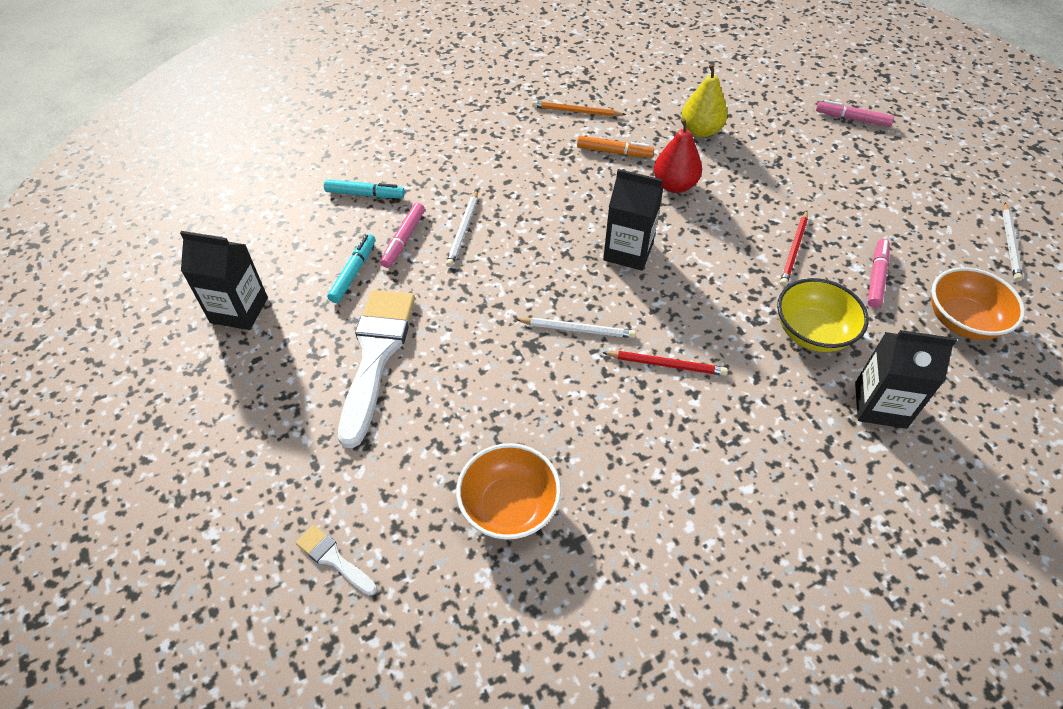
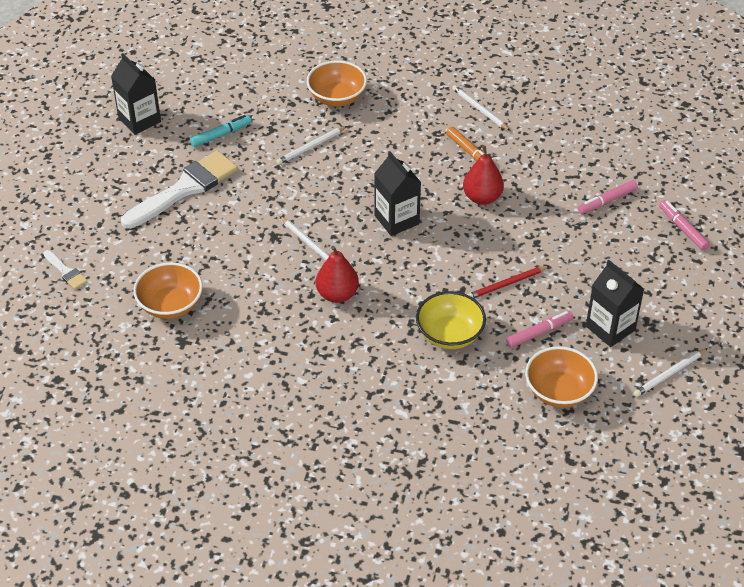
camera: 40 degrees right, 5 degrees down
(333, 558) = (66, 272): white brush -> white brush turned 150 degrees clockwise
(365, 194) = (277, 90): turquoise marker -> none
(404, 239) = (270, 132): pink marker -> pink marker (607, 201)
(434, 170) = (337, 97): none -> orange bowl
(576, 111) = (479, 109): orange pencil -> white pencil
(666, 364) = (337, 294): red pencil -> red pear
(700, 131) = (552, 172): yellow pear -> none
(880, 405) = (434, 395): black carton -> black carton (610, 328)

